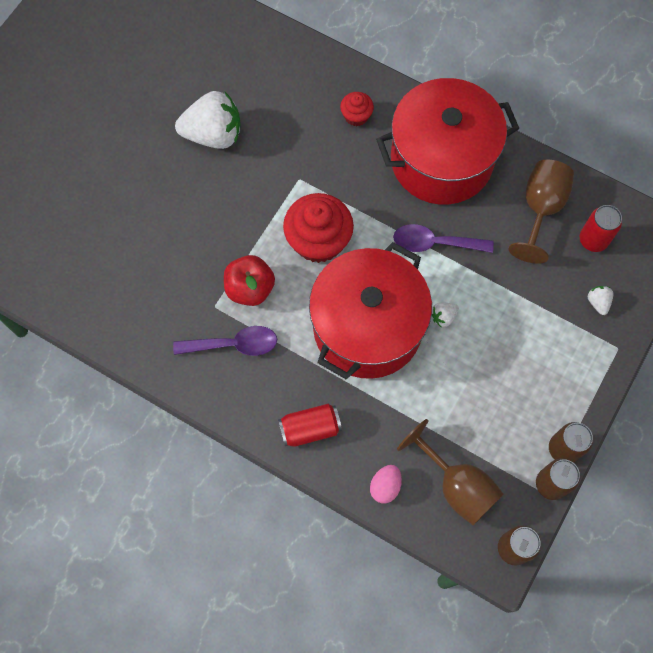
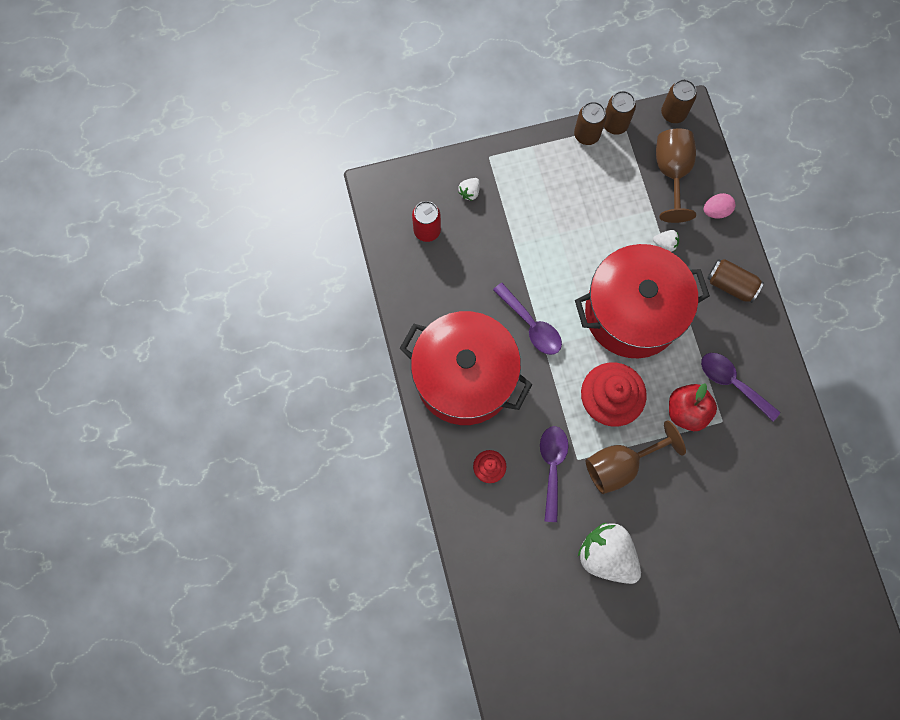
camera: 135 degrees left, 5 degrees up
(310, 428) = (731, 285): red can -> brown can
(312, 157) = (552, 467): none -> purple spoon
(443, 317) = (576, 273): white strawberry -> white strawberry (665, 244)
(540, 209) = (437, 281): brown goblet -> brown goblet (620, 464)

